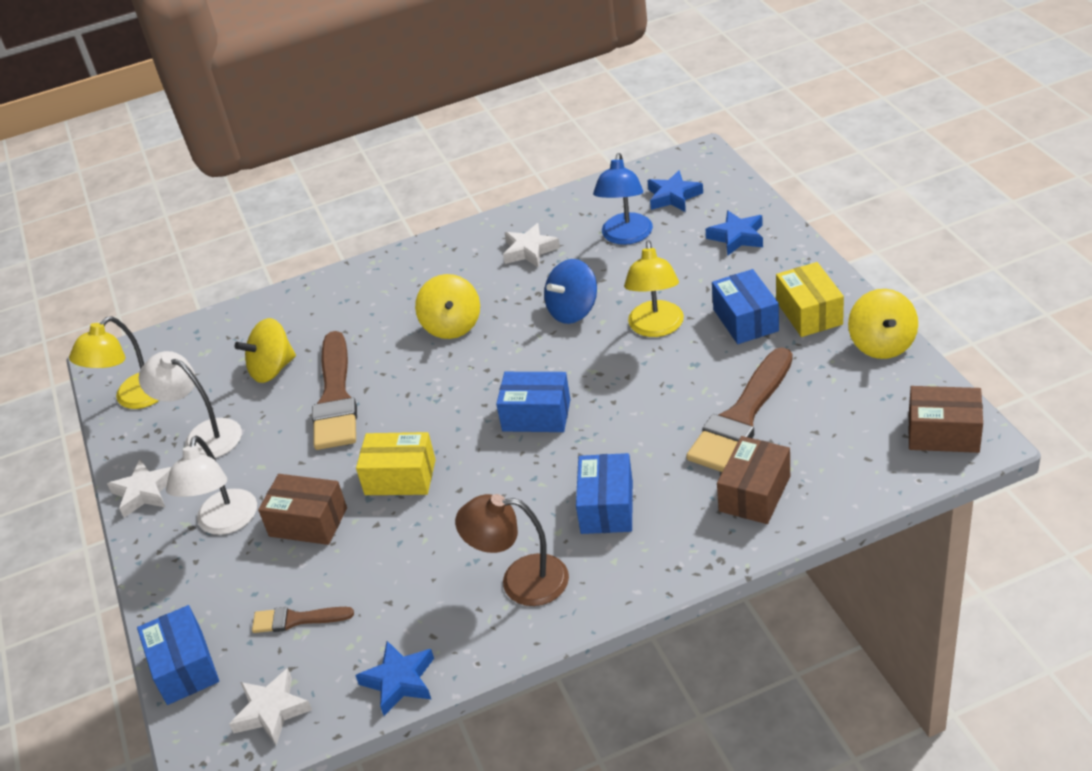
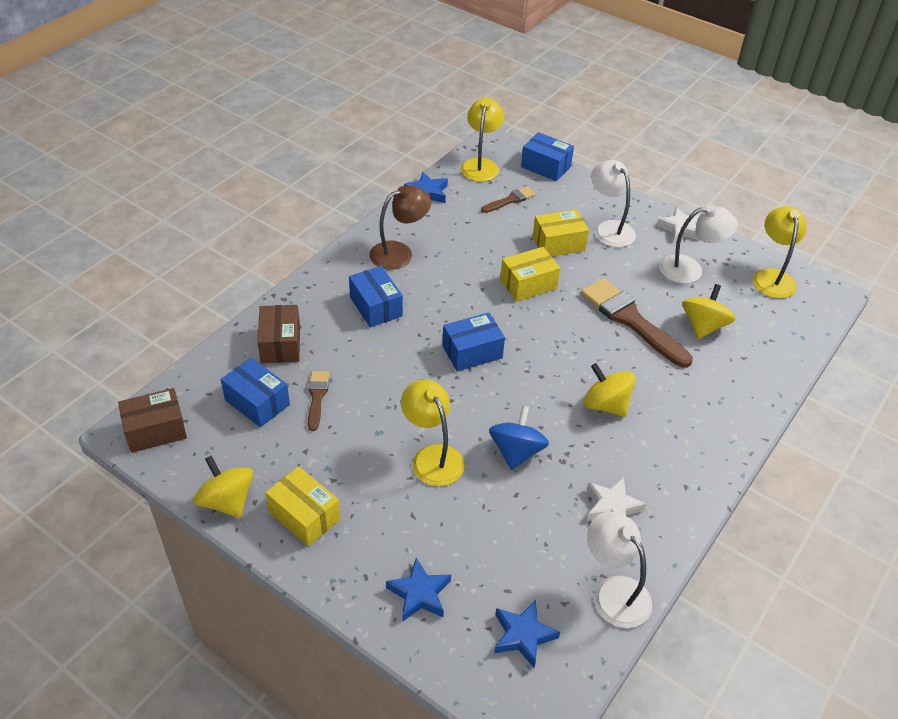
camera: 140 degrees right, 5 degrees up
(271, 711) = (481, 165): white star -> yellow lamp
(308, 522) = (558, 243): brown box -> yellow box
(582, 203) = (614, 592): none -> white lamp
(626, 236) = (533, 556): blue lamp -> none
(741, 417) = (317, 397): brown brush -> brown brush, size x0.51
(745, 320) = (358, 489): blue box -> blue box (257, 402)

